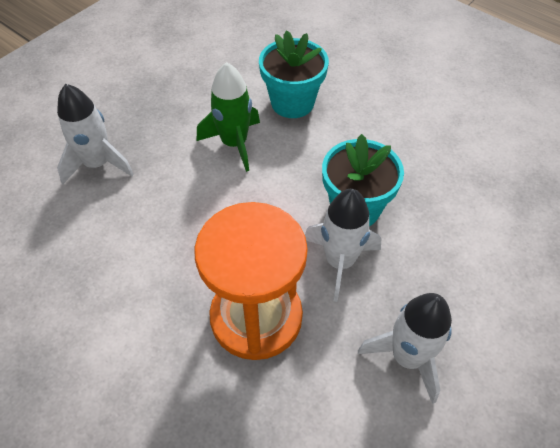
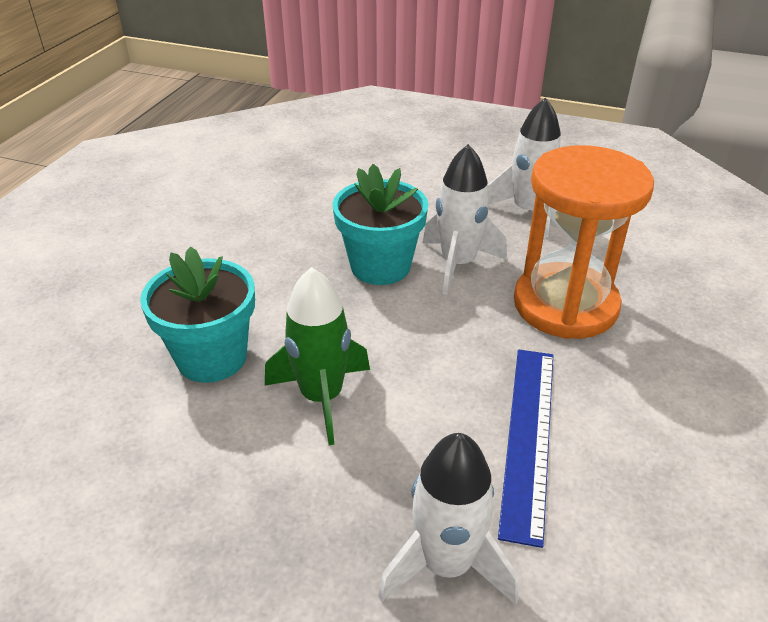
camera: 110 degrees left, 15 degrees down
(148, 231) = (528, 437): none -> blue ruler

